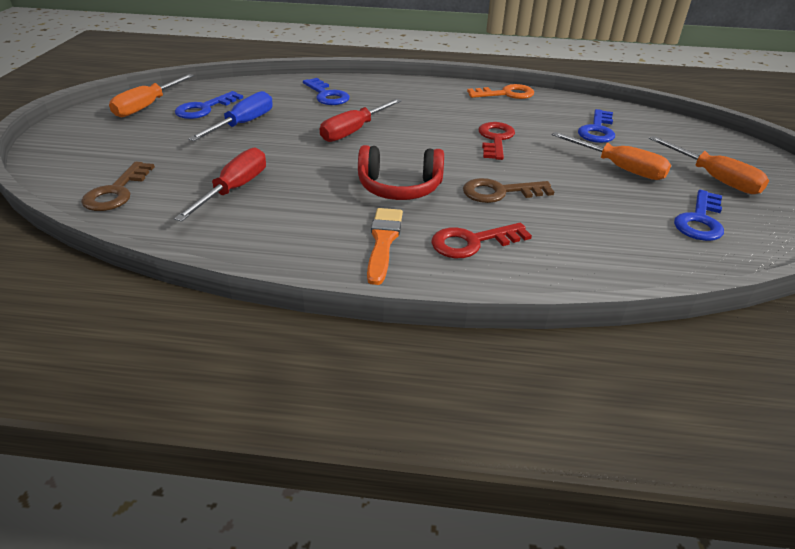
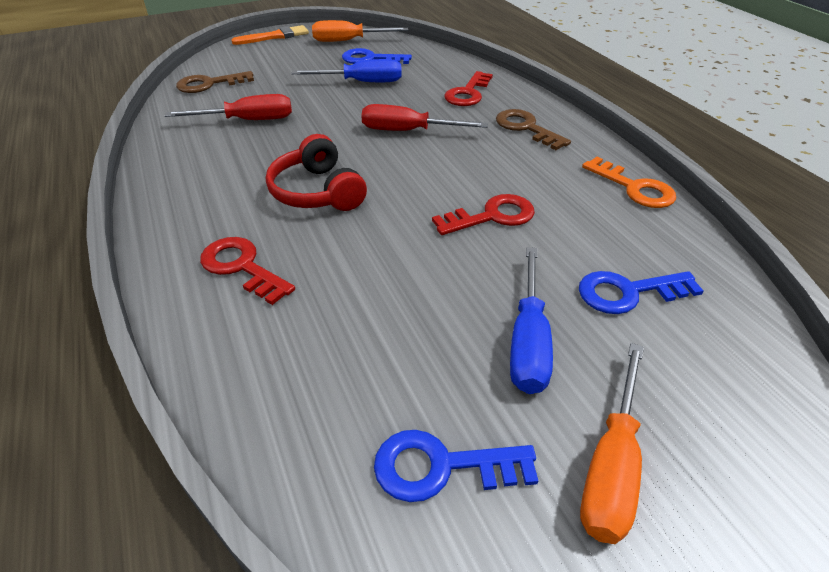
camera: 60 degrees right, 5 degrees up
(327, 95) = (468, 93): blue key -> red key
(383, 242) = (210, 215): orange brush -> orange brush (275, 36)
(499, 192) = (362, 255): brown key -> brown key (526, 128)
(619, 168) = (528, 341): orange screwdriver -> blue screwdriver

